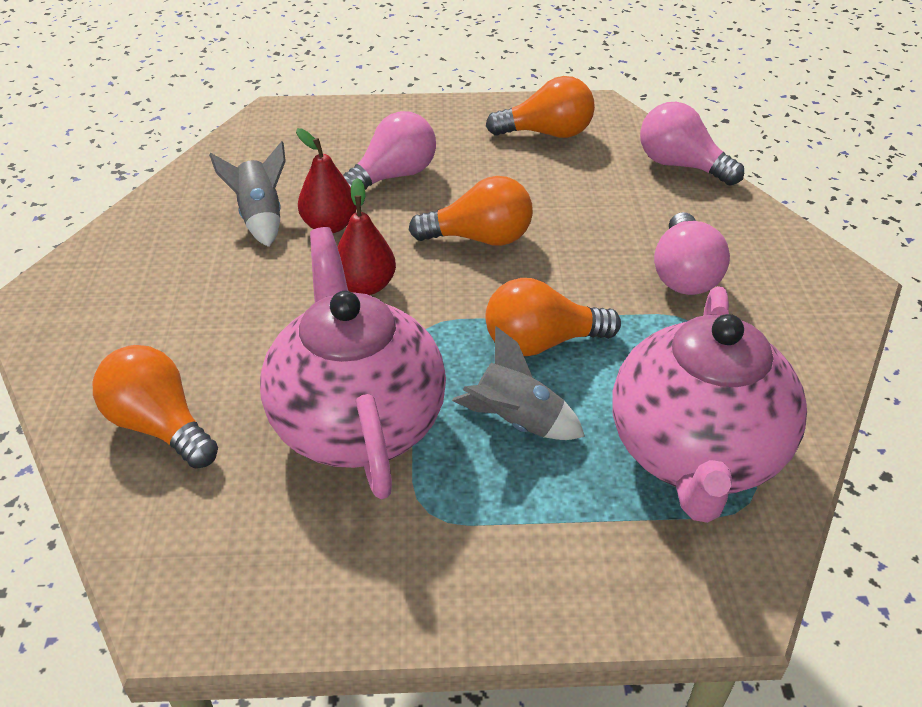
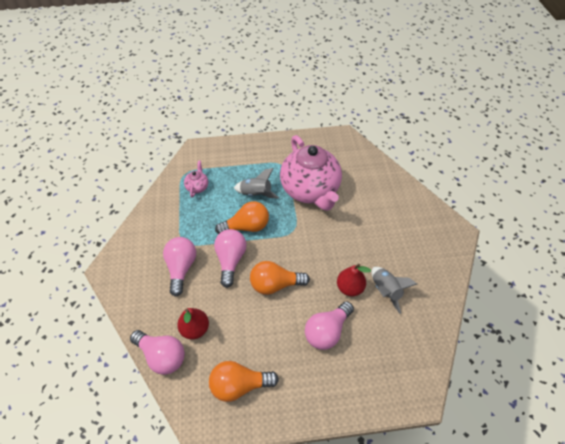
camera: 175 degrees right, 10 degrees up
(159, 425) = (376, 184): orange light bulb -> none
(365, 286) = (322, 250): red pear -> red pear (195, 329)
(576, 281) = (231, 260): none -> pink light bulb
(695, 454) = (197, 187): pink teapot -> pink teapot, size x0.40

